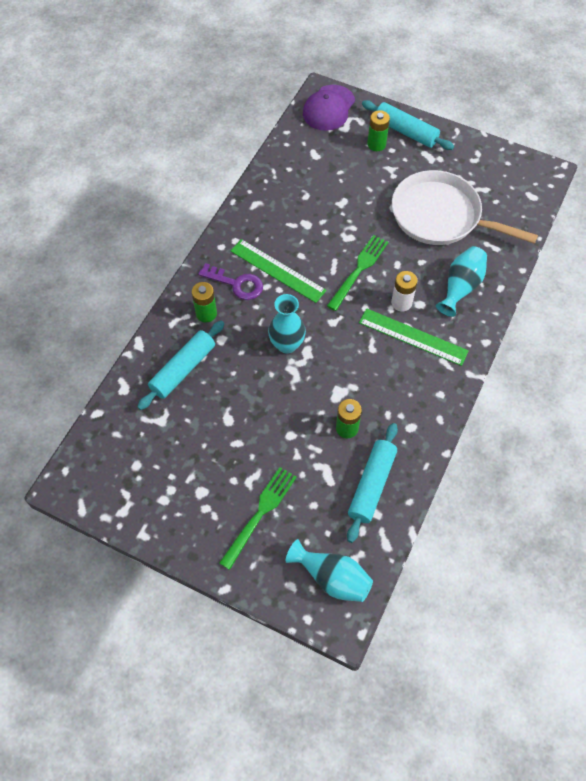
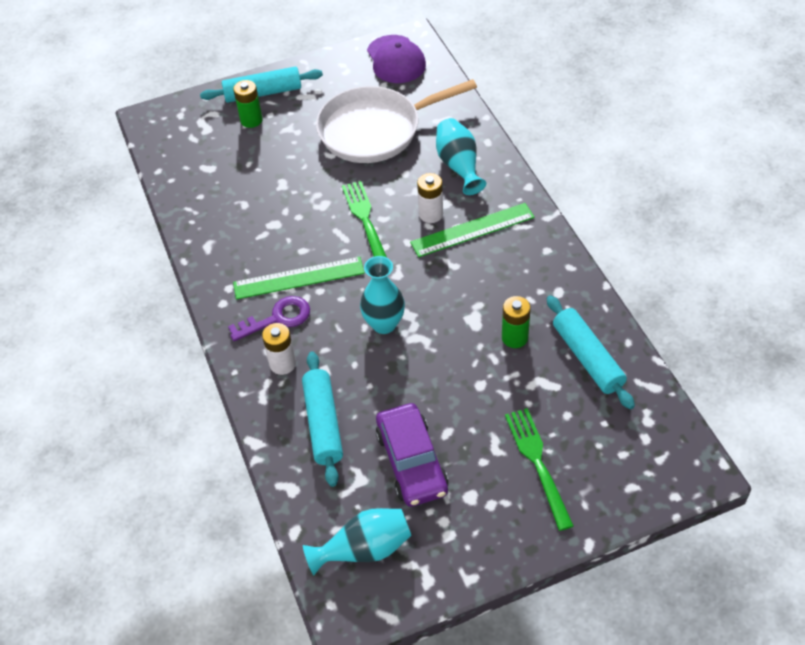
camera: 45 degrees left, 10 degrees down
(198, 439) = (411, 462): none -> purple car
(206, 313) = (283, 364): green battery -> white battery
(328, 108) = (171, 125): purple cap -> purple cap (396, 60)
(332, 577) = (651, 449): turquoise vase -> turquoise vase (364, 549)

